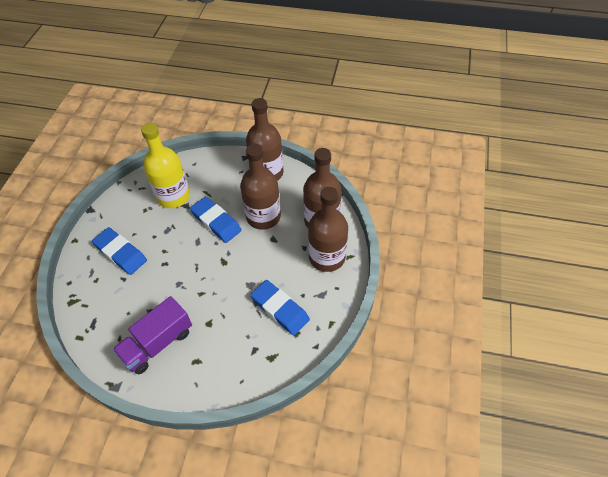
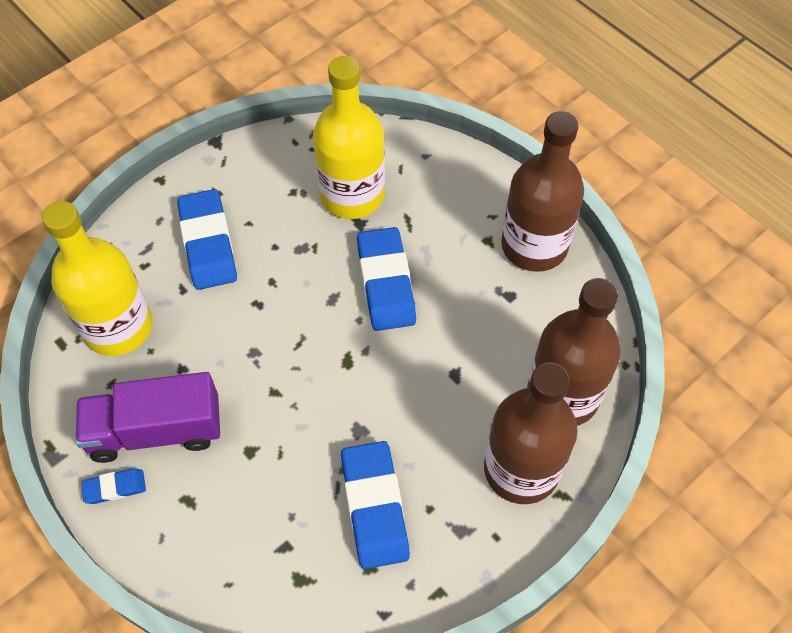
camera: 35 degrees right, 5 degrees up
(103, 313) = (118, 327): none -> yellow bottle
(157, 379) = (115, 488): none -> blue eraser
(263, 216) = (468, 323): brown bottle -> none

